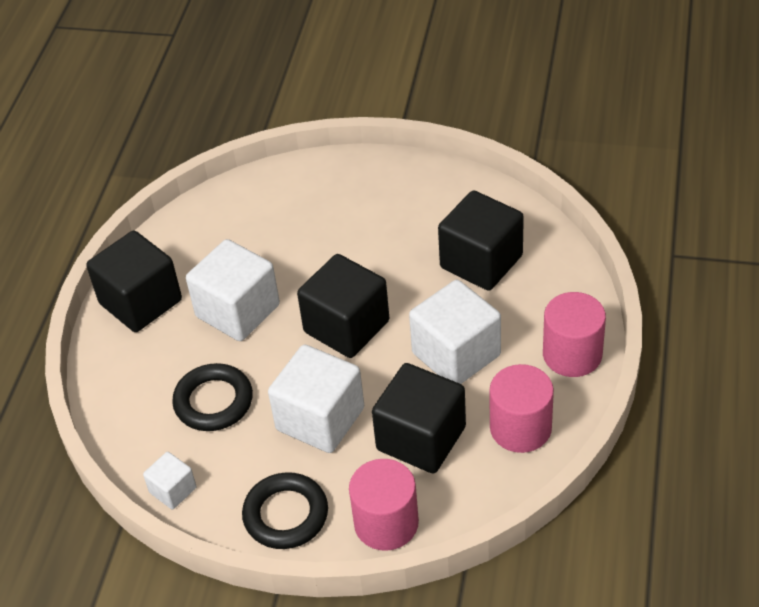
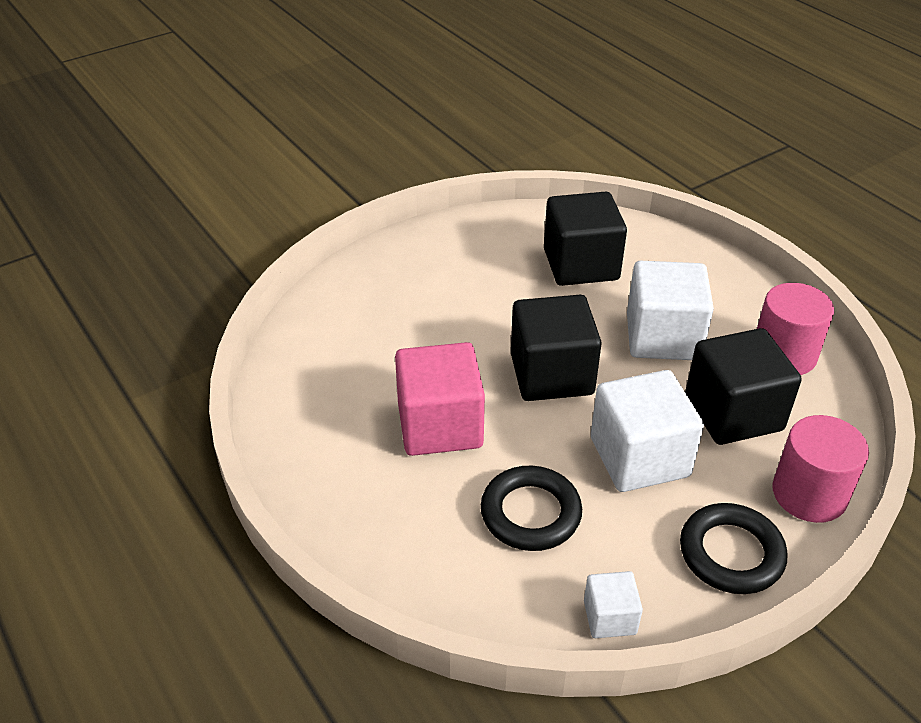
camera: 50 degrees left, 5 degrees down
(141, 302) = (332, 482): black cube -> none
(238, 311) = (440, 425): white cube -> pink cube
(572, 354) = (737, 284): pink cylinder -> none

